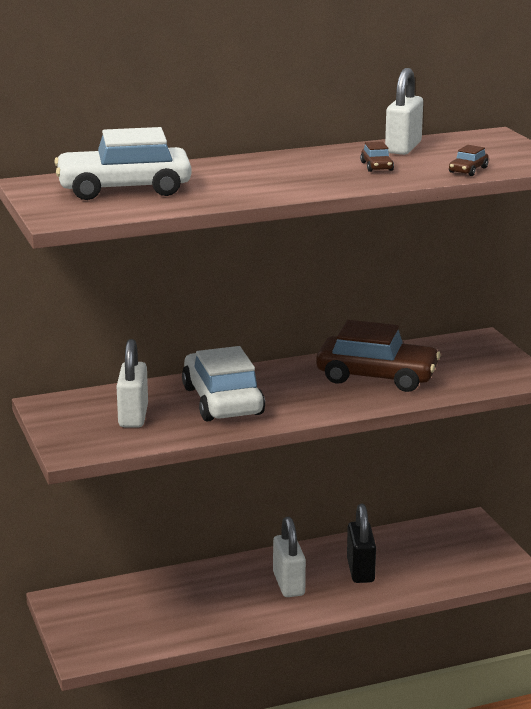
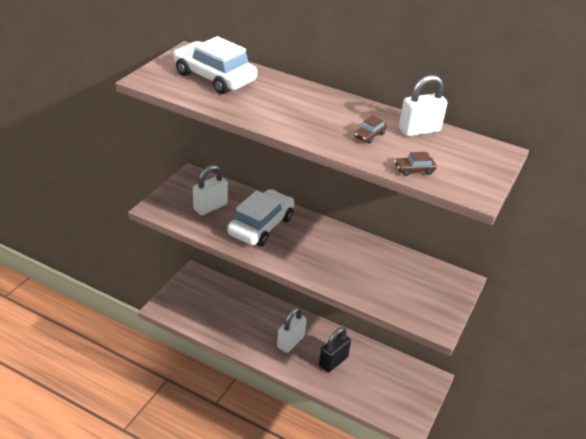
camera: 45 degrees right, 15 degrees up
(377, 377) = (358, 265): brown car -> none

